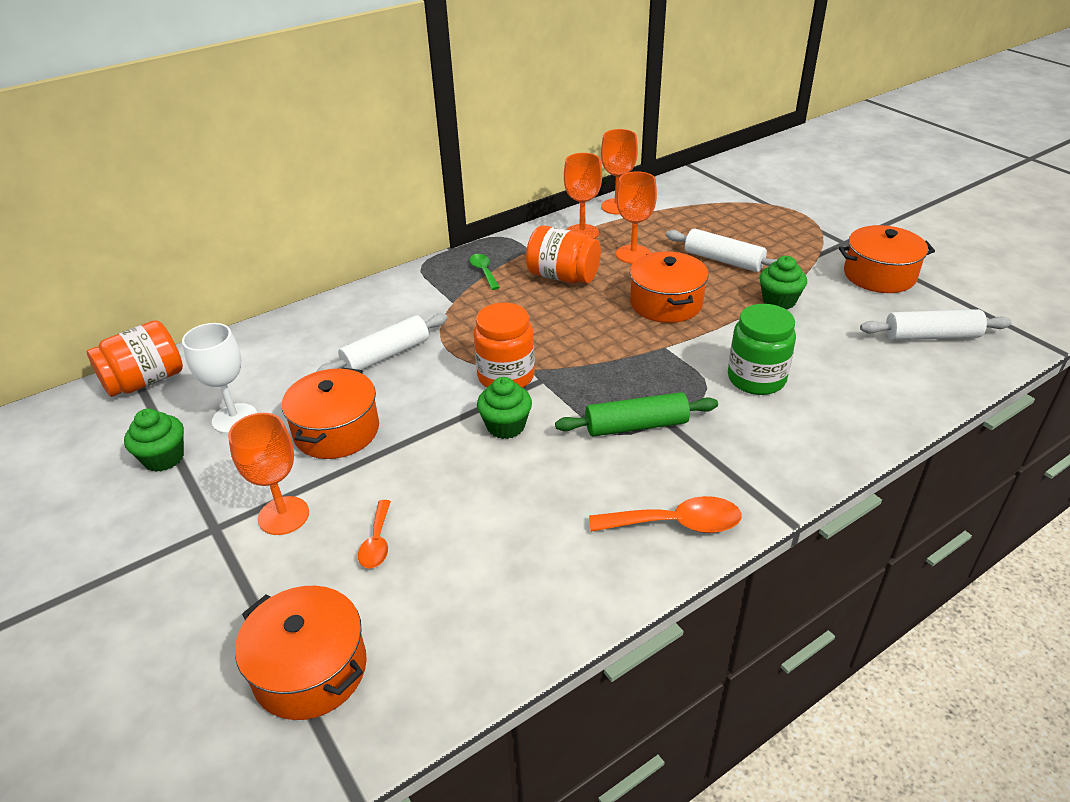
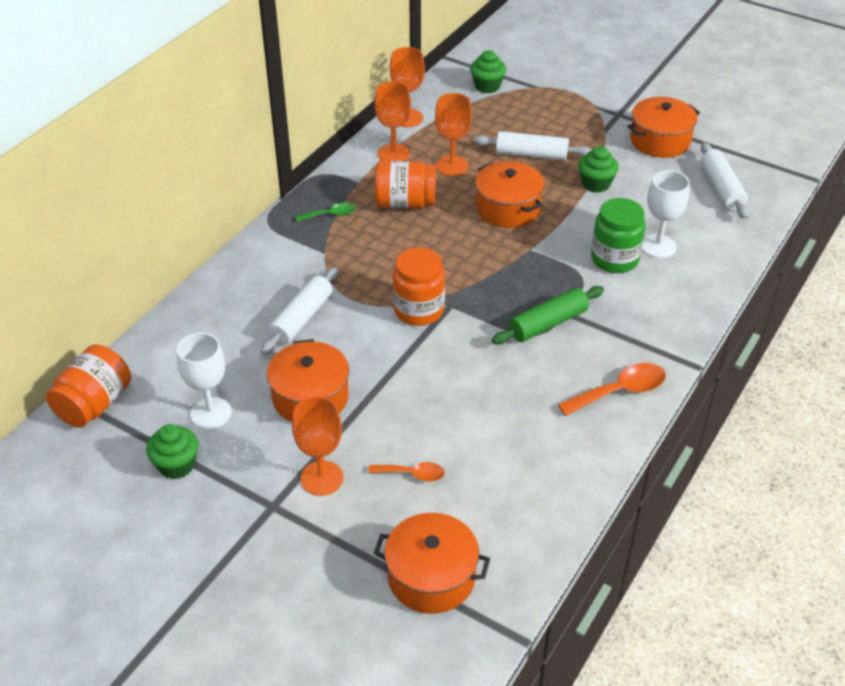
camera: 25 degrees left, 5 degrees up
(377, 542) = (412, 474): orange spoon -> orange spoon turned 60 degrees counterclockwise
(484, 271) = (330, 215): green spoon -> green spoon turned 120 degrees clockwise
(505, 426) = (447, 353): green cupcake -> green cupcake (487, 86)
(817, 378) = (658, 246): none -> white goblet
(931, 336) = (721, 188): white rolling pin -> white rolling pin turned 75 degrees counterclockwise

